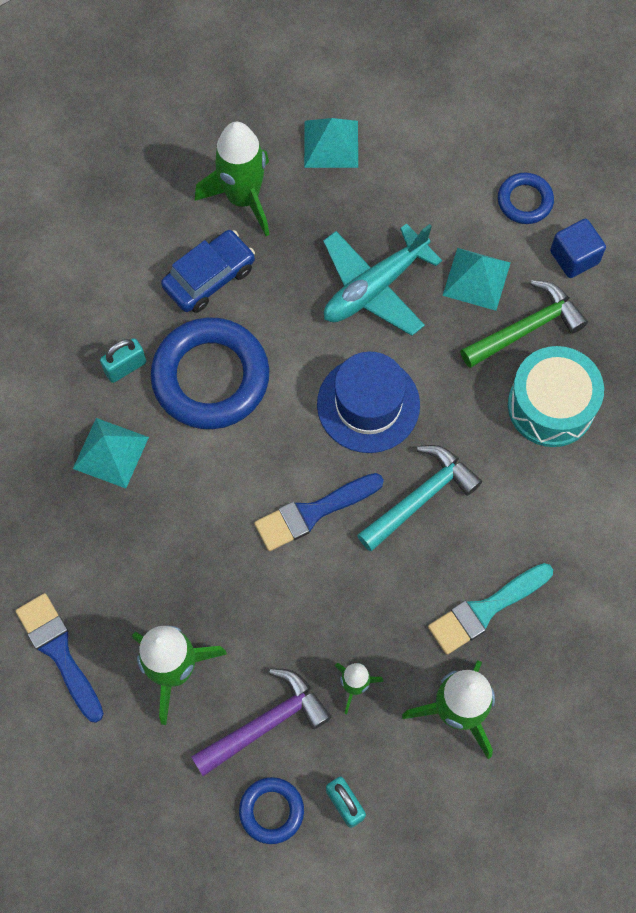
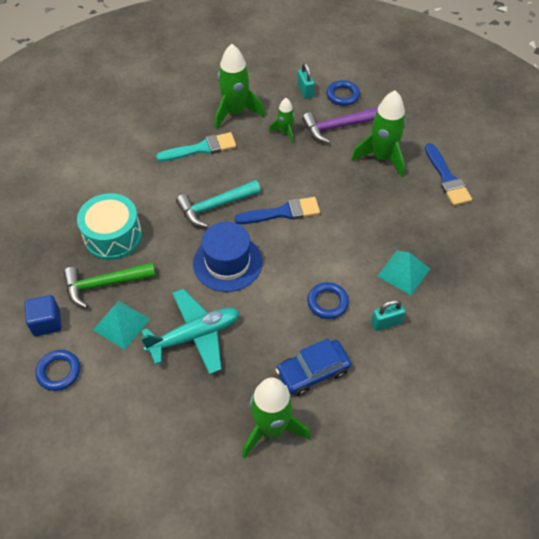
camera: 165 degrees left, 15 degrees down
(210, 377) = (327, 302): blue ring -> blue ring, size x0.50
(331, 144) = (186, 459): turquoise pyramid -> none

